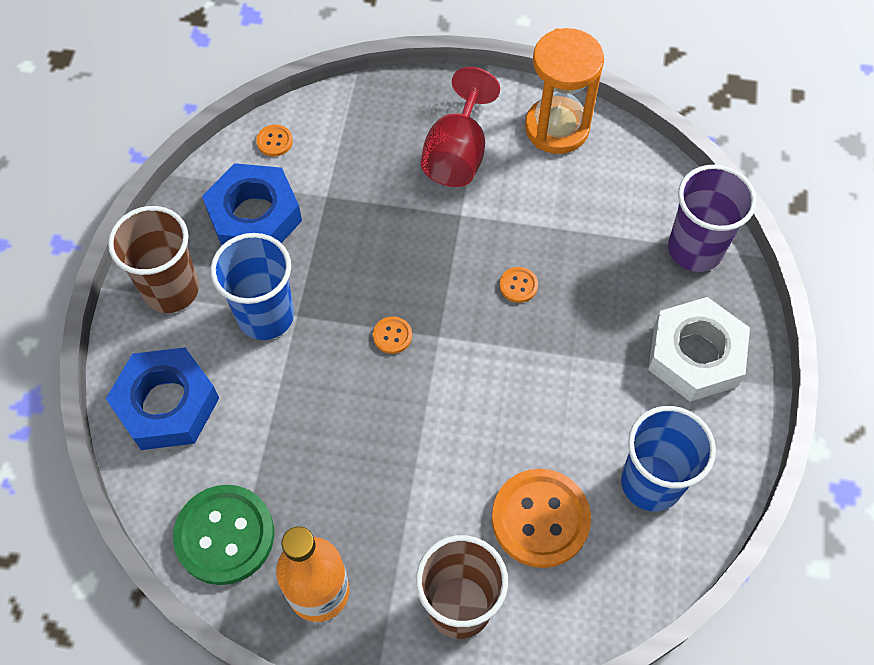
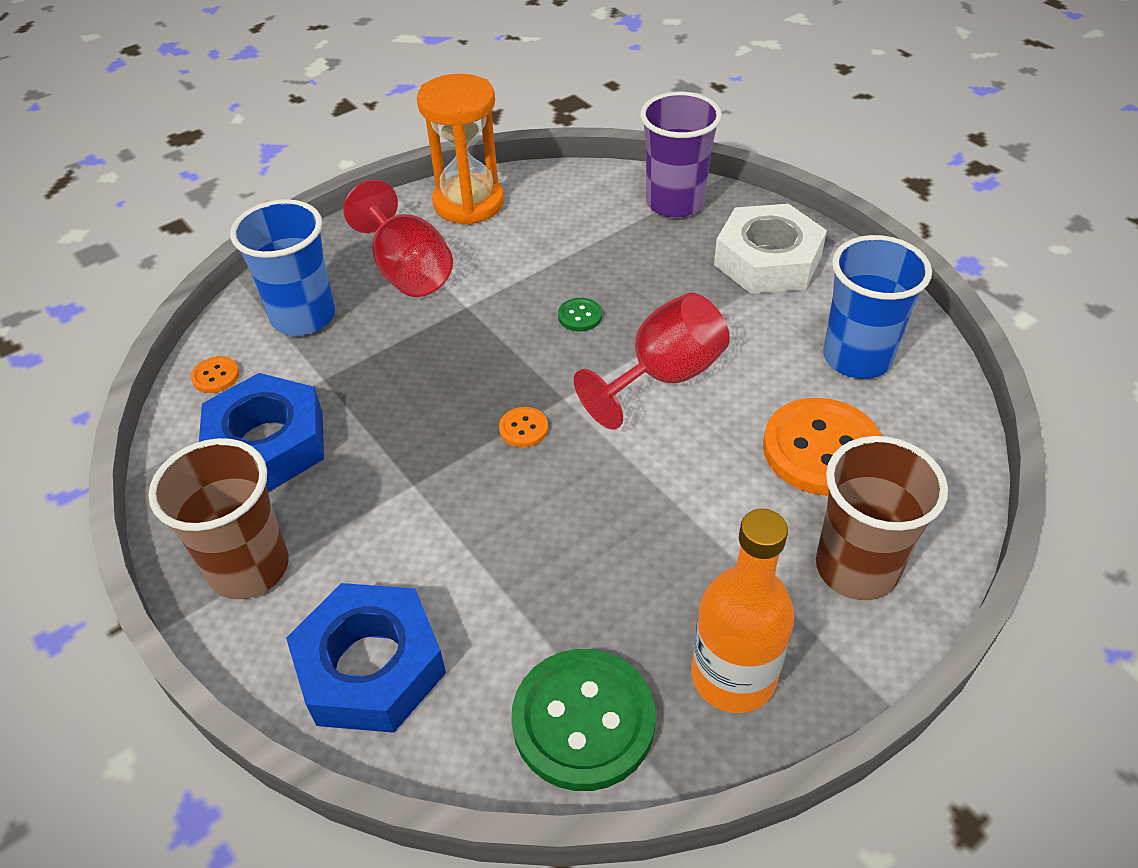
camera: 45 degrees left, 15 degrees down
(265, 316) = (382, 508): blue cup -> blue cup (303, 316)
(513, 378) = (663, 377): none -> red goblet
(518, 285) = (580, 316): orange button -> green button

